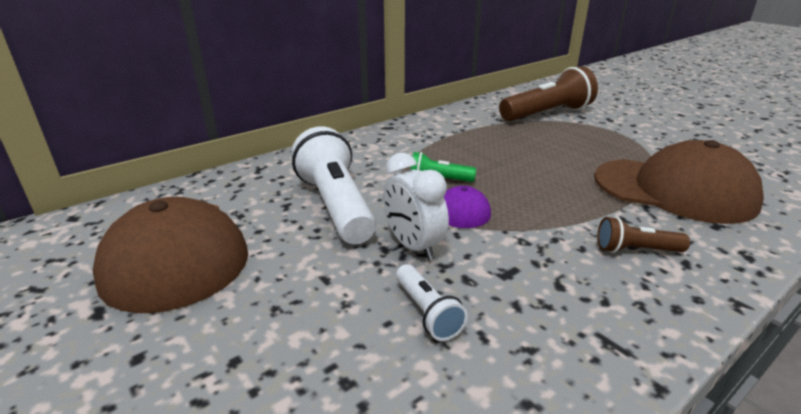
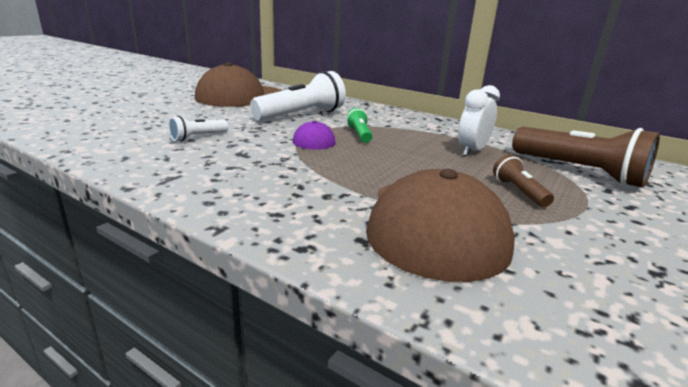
camera: 70 degrees right, 5 degrees down
(413, 246) = (263, 132): white clock -> white clock (472, 151)
(635, 250) = (288, 194): brown flashlight -> brown flashlight (518, 192)

